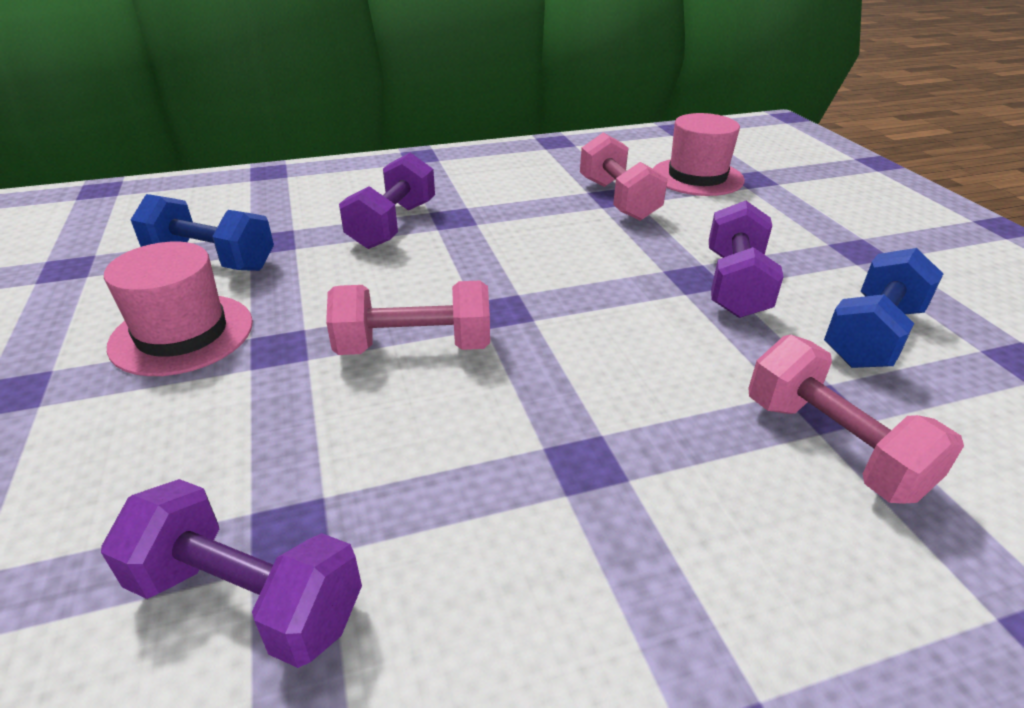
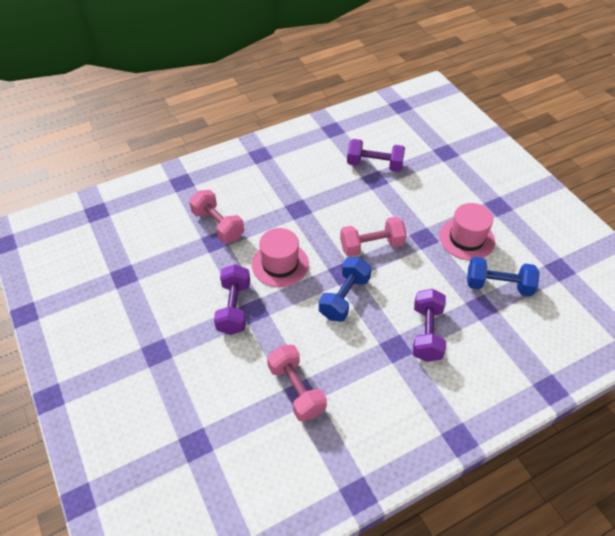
camera: 170 degrees right, 15 degrees up
(697, 177) = (238, 438): pink hat -> pink hat (280, 264)
(872, 336) = (181, 281): blue dumbbell -> blue dumbbell (344, 297)

